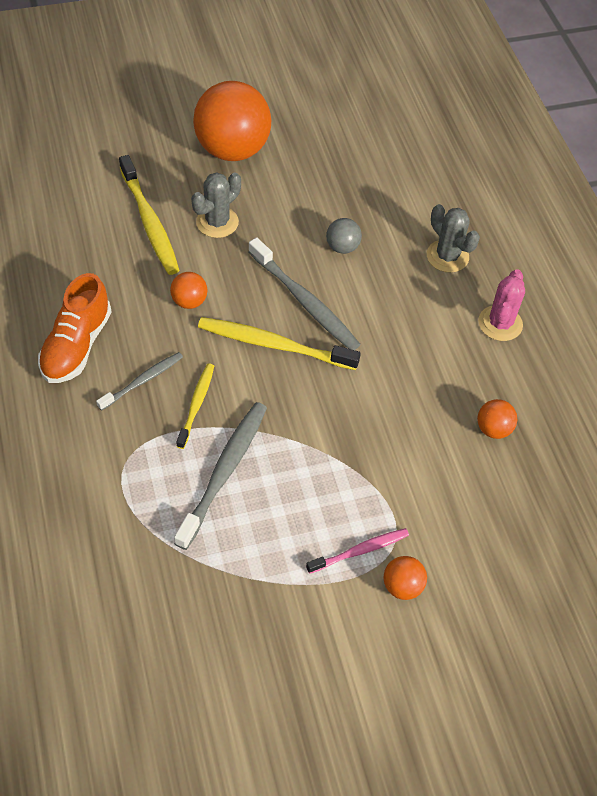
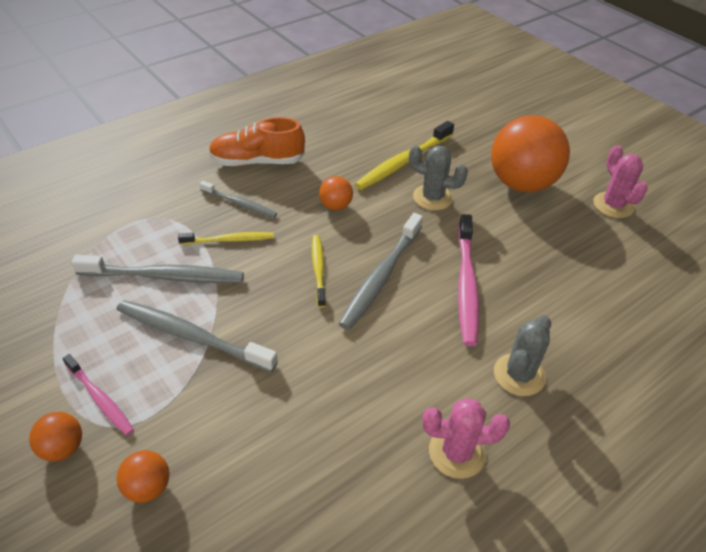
camera: 70 degrees right, 10 degrees down
(273, 344) = (318, 269): yellow toothbrush -> yellow toothbrush, size x0.59
(294, 104) = (613, 205): none -> pink cactus
(314, 466) = (191, 336): none -> grey toothbrush
(342, 247) = (466, 285): grey ball -> pink toothbrush
(493, 429) = (298, 485): orange ball -> orange ball (148, 487)

